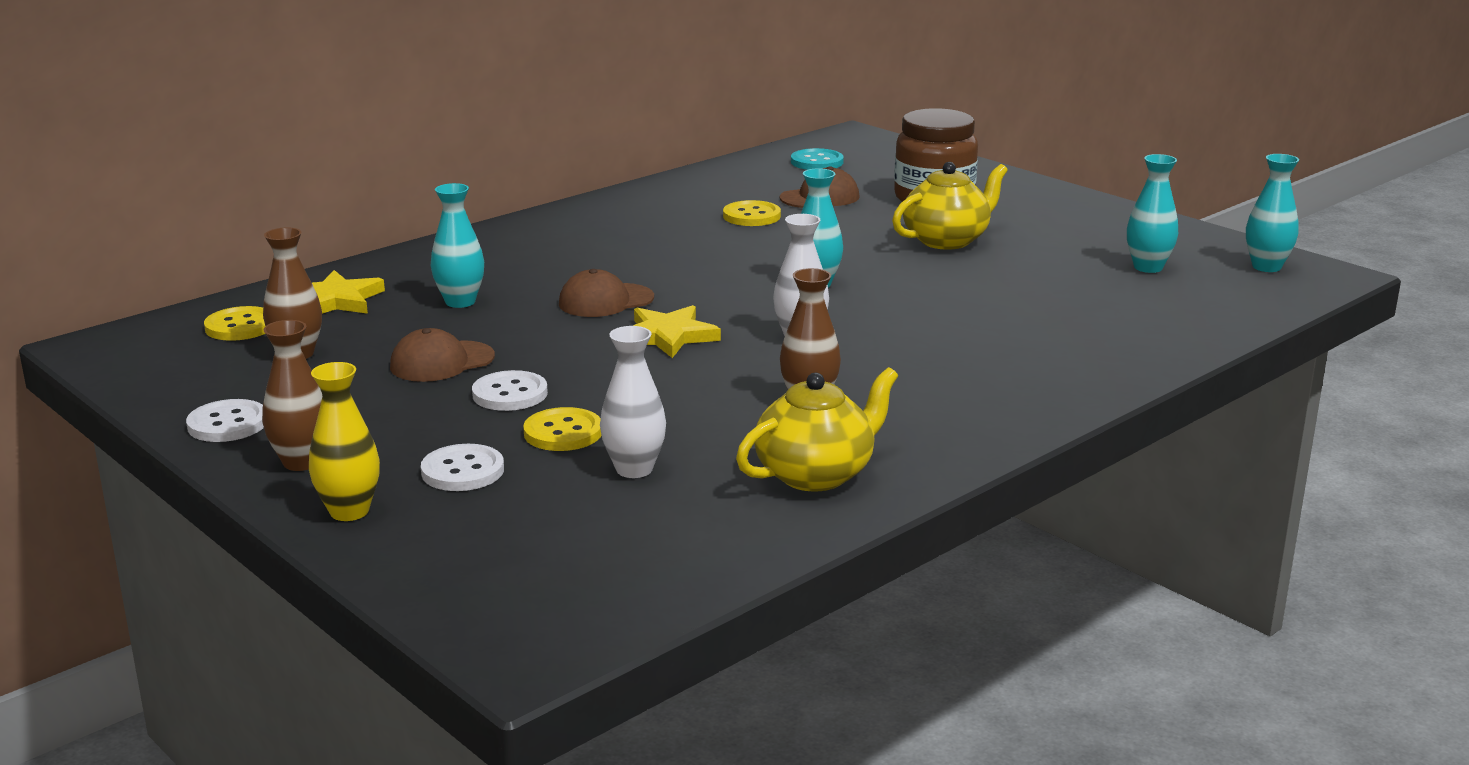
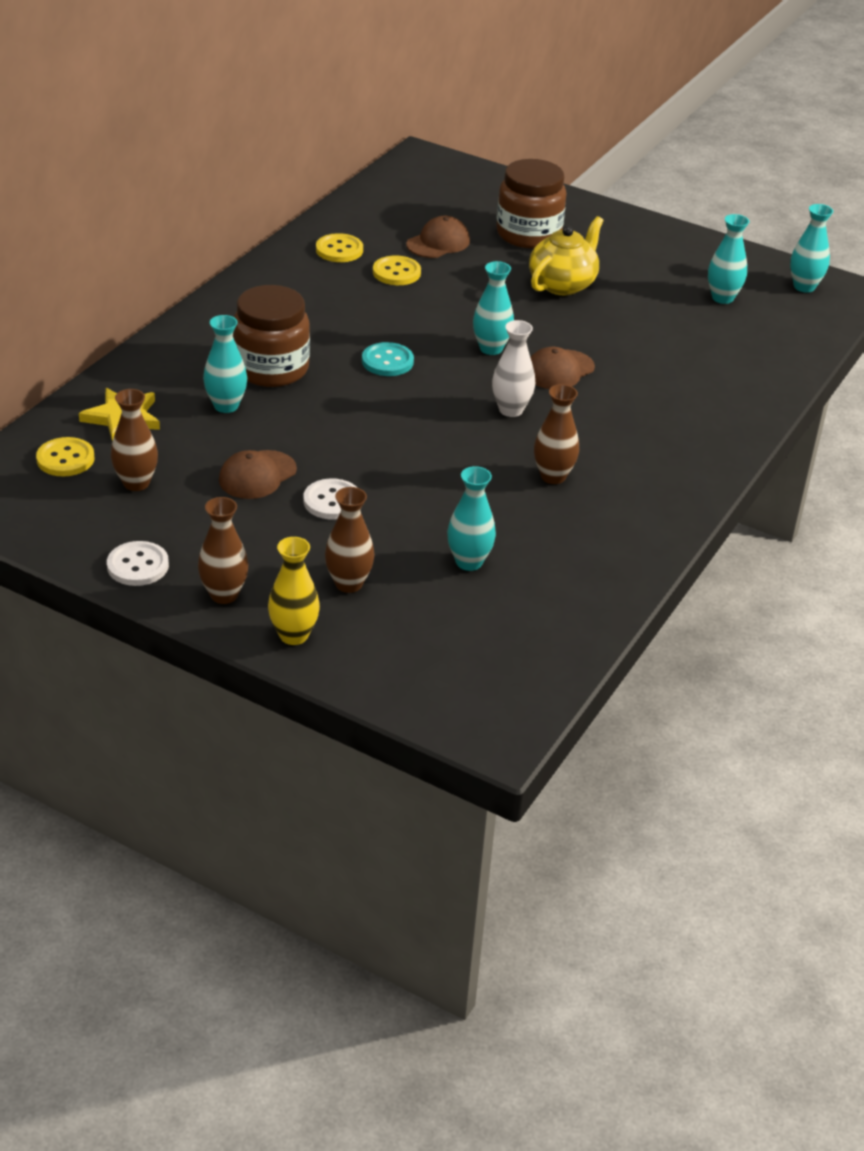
camera: 20 degrees left, 15 degrees up
(462, 471) = (348, 584): white button -> brown vase
(539, 278) = (271, 369): none -> brown jar
(563, 432) = (396, 534): yellow button -> yellow button (339, 250)
(605, 301) = (341, 389): brown cap -> brown cap (559, 370)
(634, 469) = (469, 562): white vase -> turquoise vase
(668, 336) = (412, 422): yellow star -> none
(816, 474) = (595, 546): yellow teapot -> none
(817, 162) = (411, 197): turquoise button -> turquoise button (387, 361)

